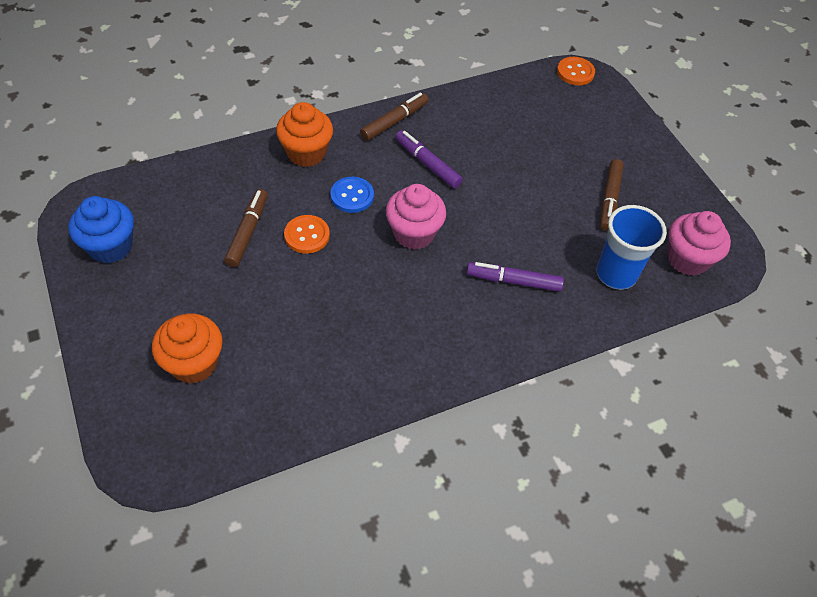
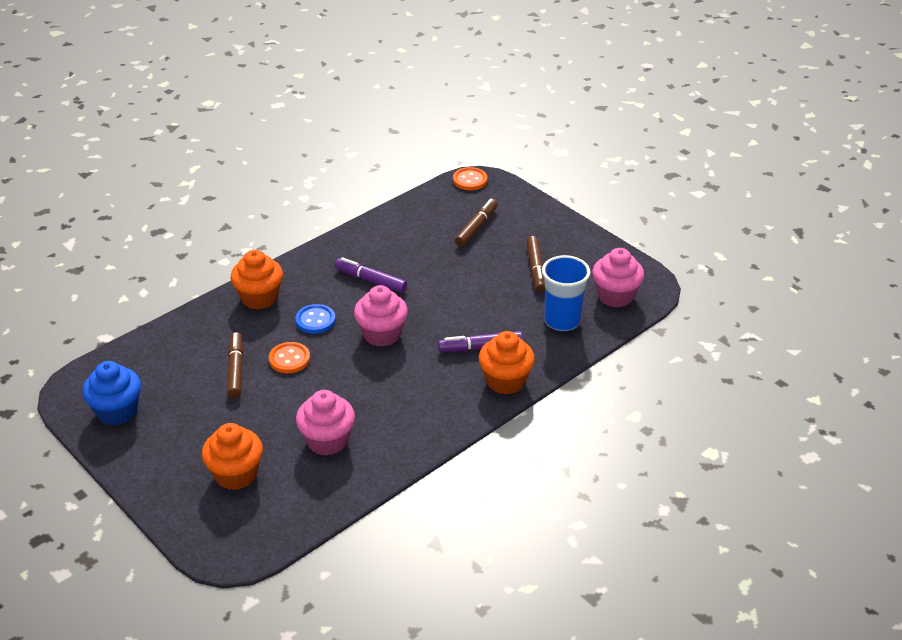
camera: 15 degrees left, 15 degrees down
(305, 351) = (327, 441): none -> pink cupcake
(394, 121) = (327, 255): brown marker -> brown marker (476, 227)
(526, 333) = (505, 381): none -> orange cupcake

